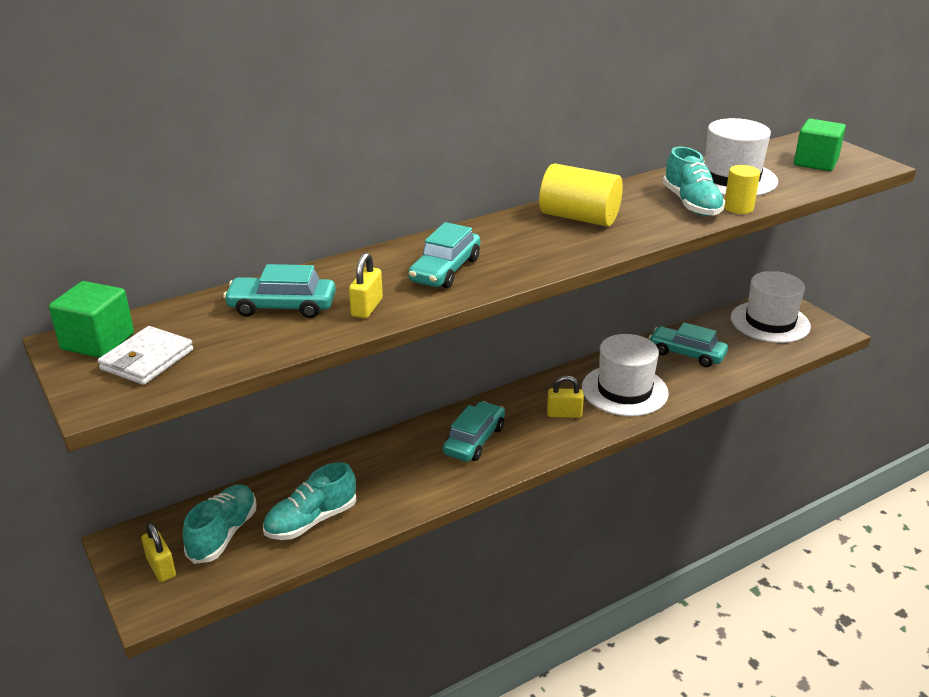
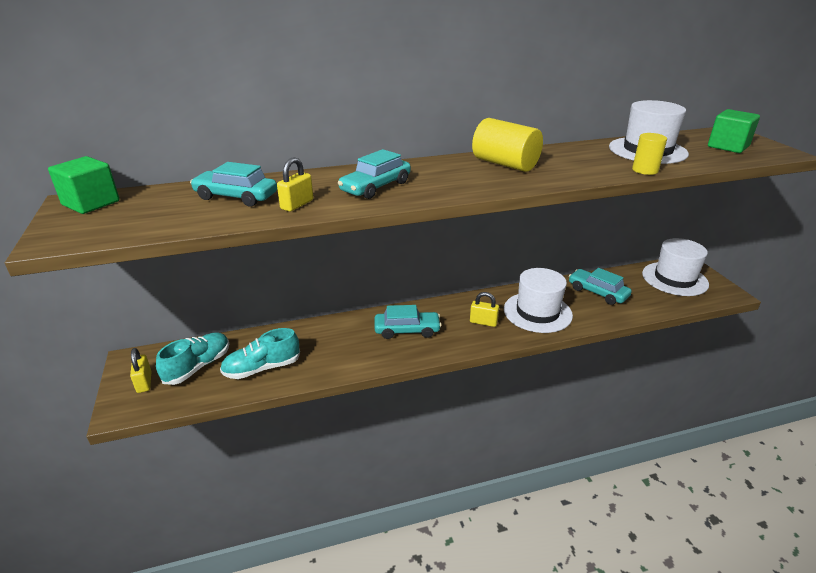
camera: 15 degrees right, 0 degrees up
(147, 360) = (111, 219): white wallet -> none
(474, 440) = (407, 330): turquoise car -> turquoise car turned 45 degrees clockwise
(691, 204) = (604, 164): turquoise shoe -> none

